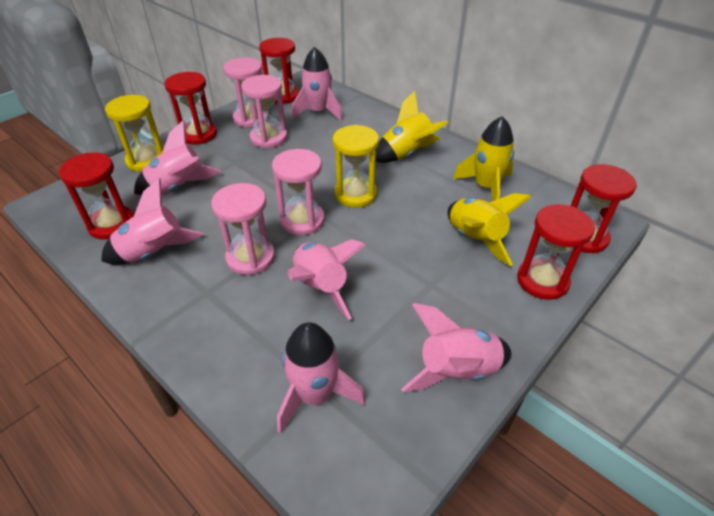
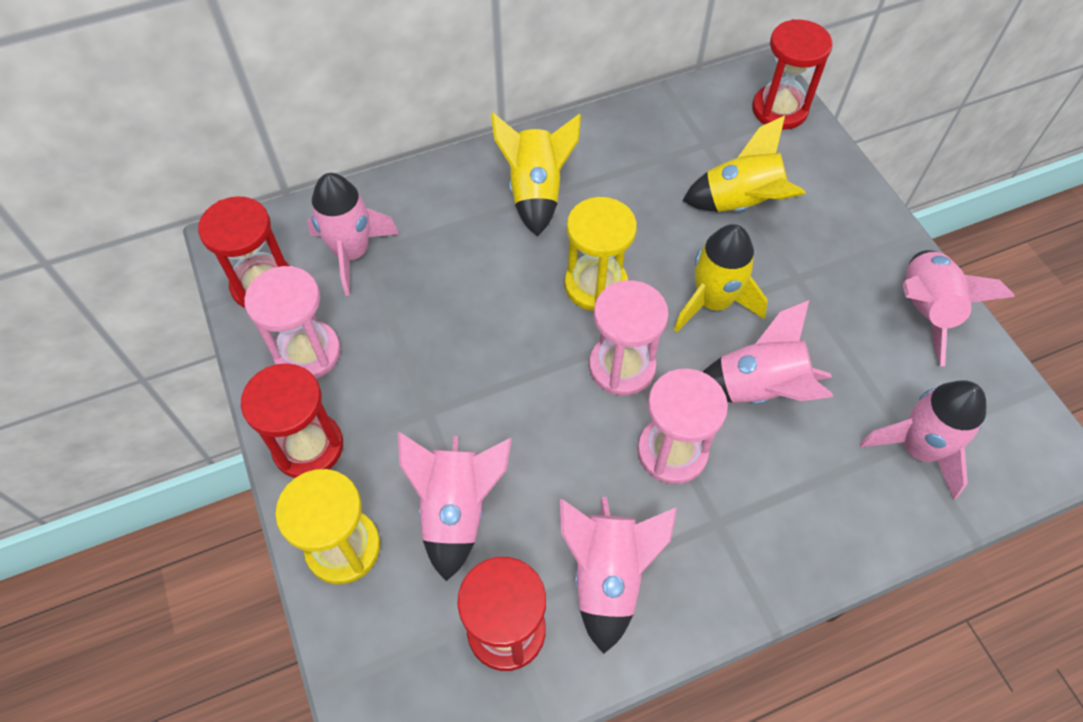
camera: 65 degrees left, 15 degrees up
(269, 138) = (387, 345): pink hourglass -> none
(486, 187) = (651, 146): yellow rocket -> yellow rocket (713, 302)
(542, 281) = (829, 179): red hourglass -> none

